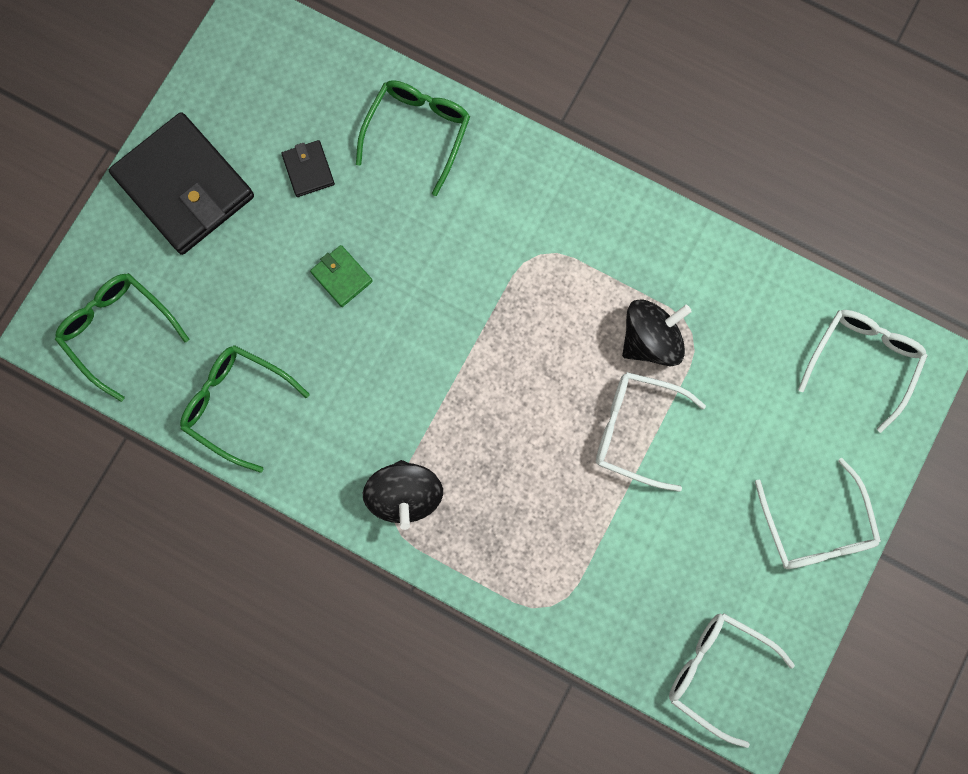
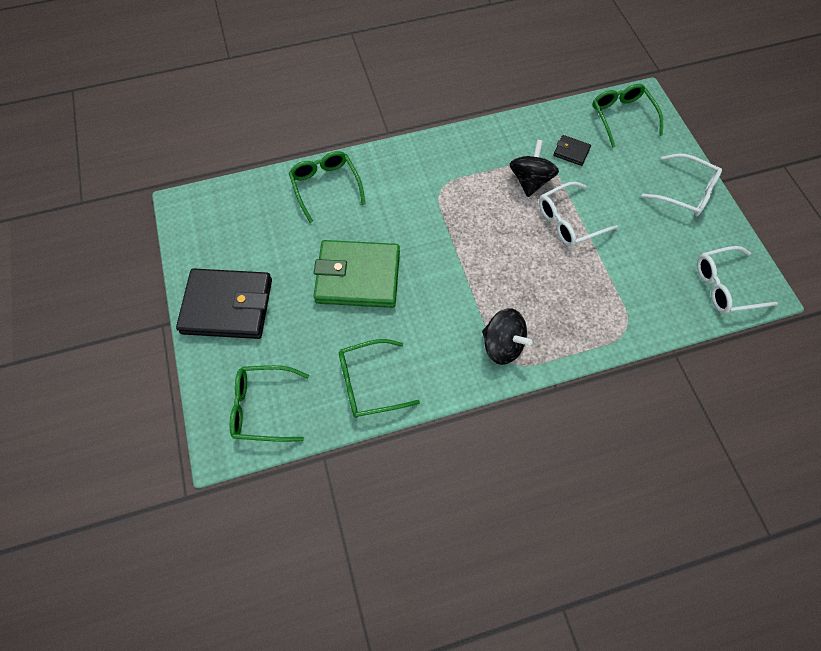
camera: 45 degrees left, 15 degrees down
(308, 170) = (287, 245): black wallet -> black wallet (571, 152)
(341, 277) = (358, 277): green wallet -> green wallet, size x2.33
(862, 362) = (622, 117): white glasses -> green glasses

